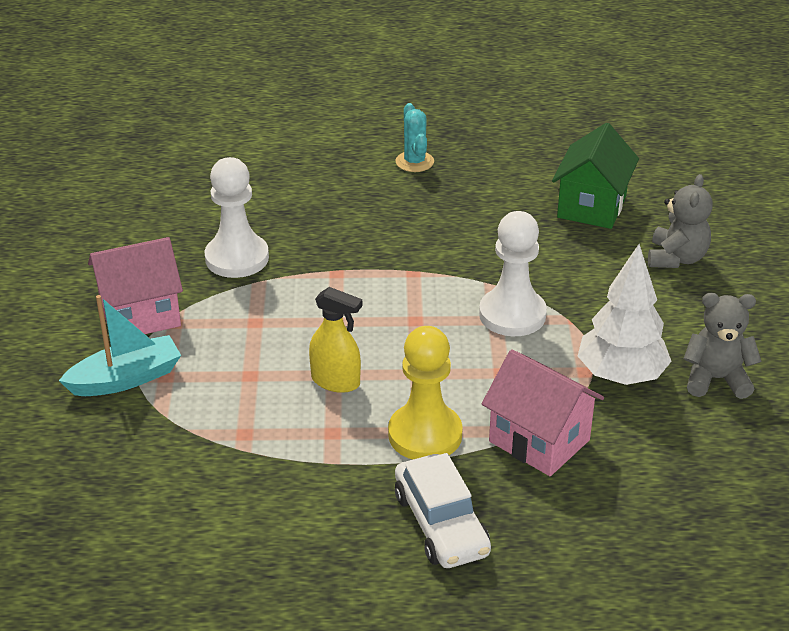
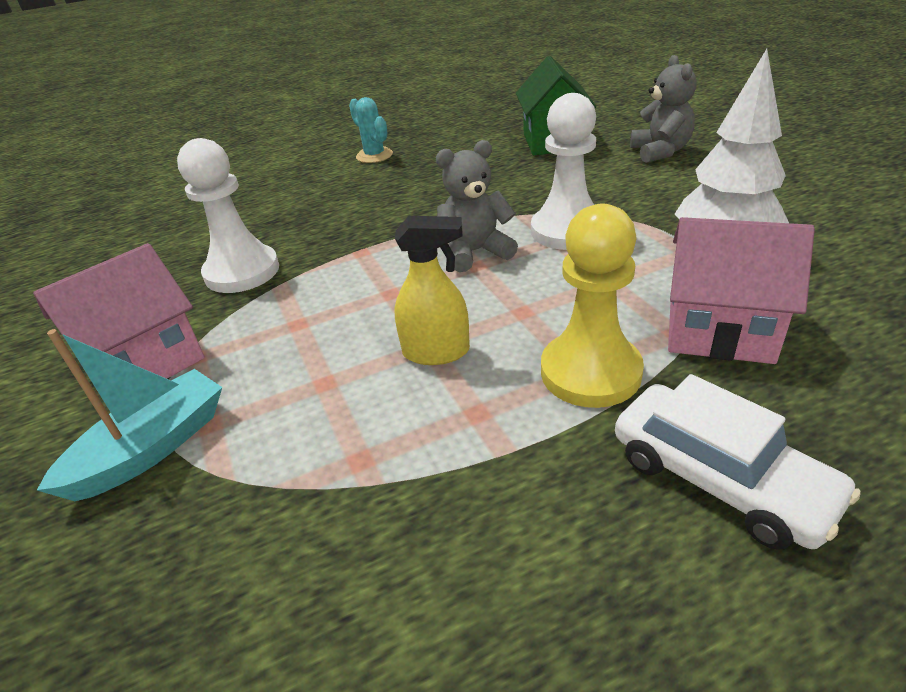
camera: 20 degrees left, 0 degrees up
(716, 379) = (808, 219): grey teddy bear -> grey teddy bear (475, 252)

